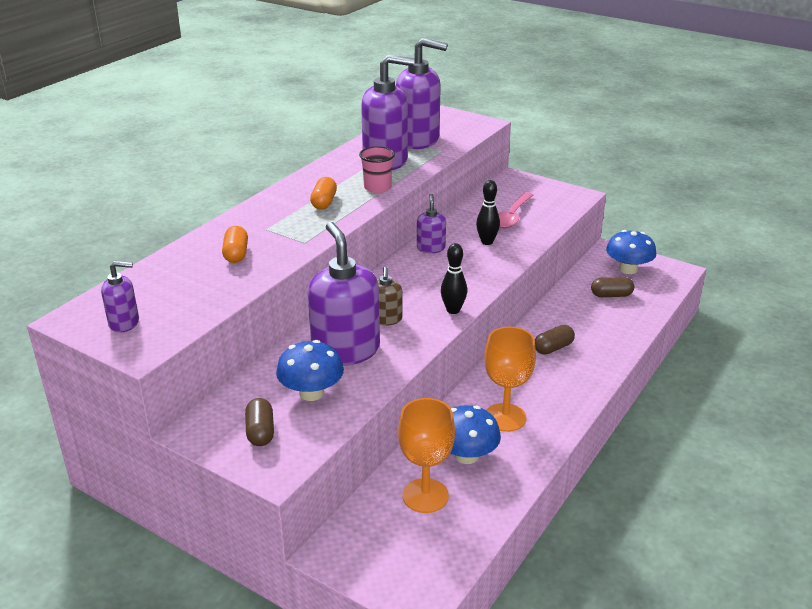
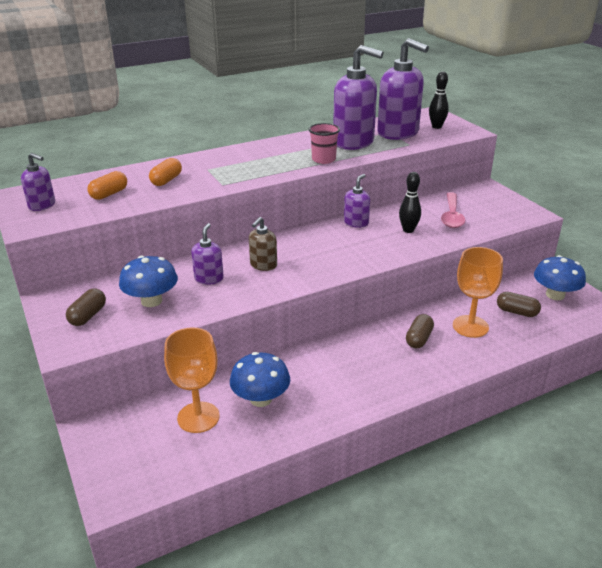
camera: 30 degrees right, 0 degrees up
(324, 202) = (270, 161): orange capsule -> orange capsule (109, 194)
(345, 350) = (209, 278): purple soap dispenser -> purple soap dispenser, size x0.49
(453, 310) = (323, 274): black bowling pin -> black bowling pin (436, 127)
(505, 417) = (322, 380): orange goblet -> orange goblet (470, 326)
(512, 216) = (452, 216): pink spoon -> pink spoon turned 45 degrees counterclockwise
(553, 348) = (419, 339): brown capsule -> brown capsule turned 60 degrees counterclockwise

